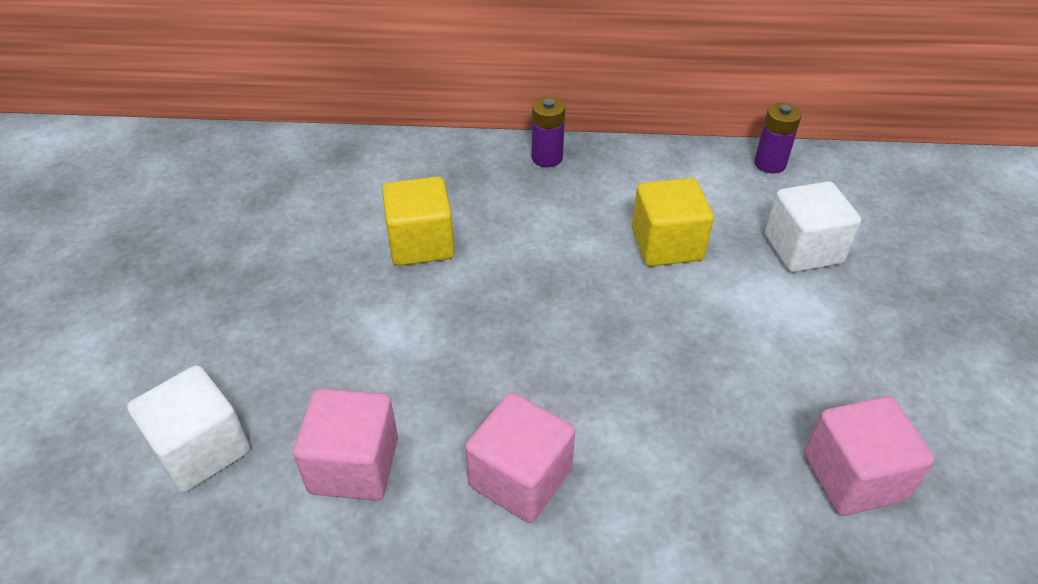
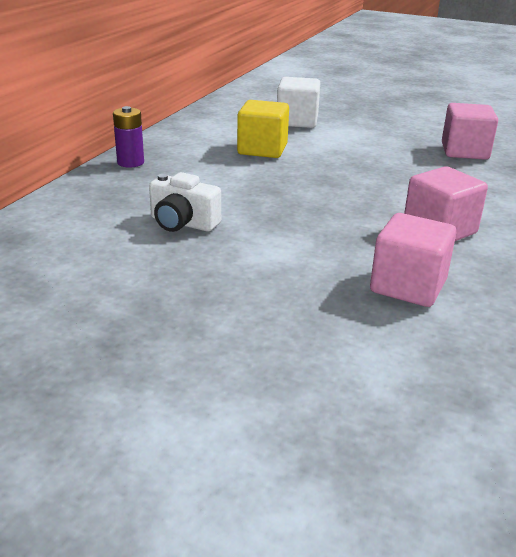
camera: 70 degrees left, 15 degrees down
(201, 449) = (363, 357): white cube -> none
(421, 244) = (182, 223): yellow cube -> white camera
(770, 164) = (215, 110): purple battery -> none

